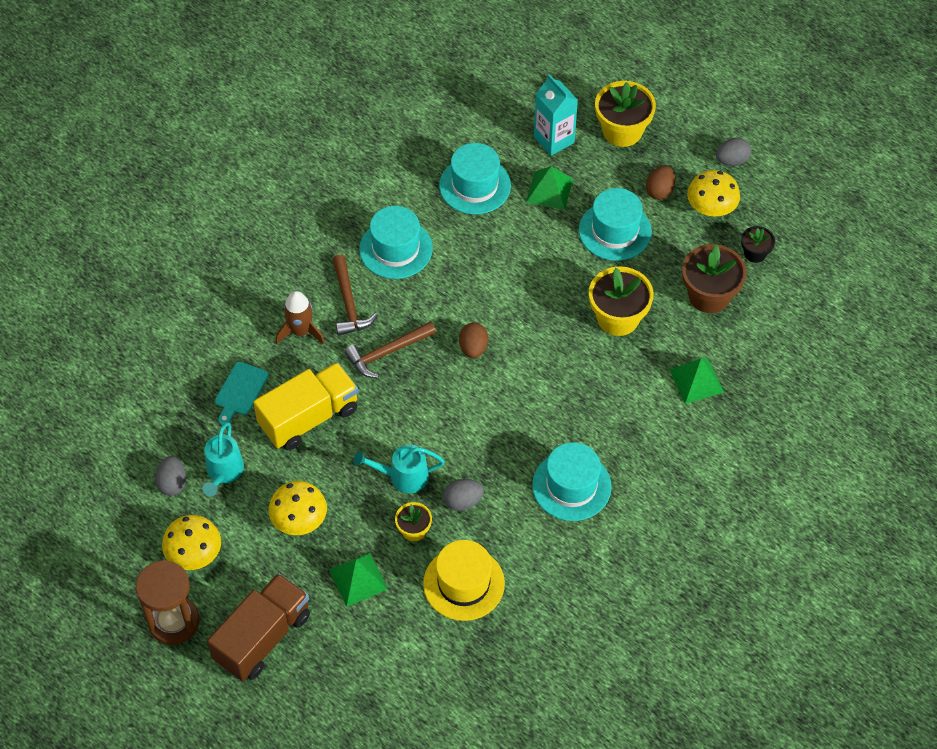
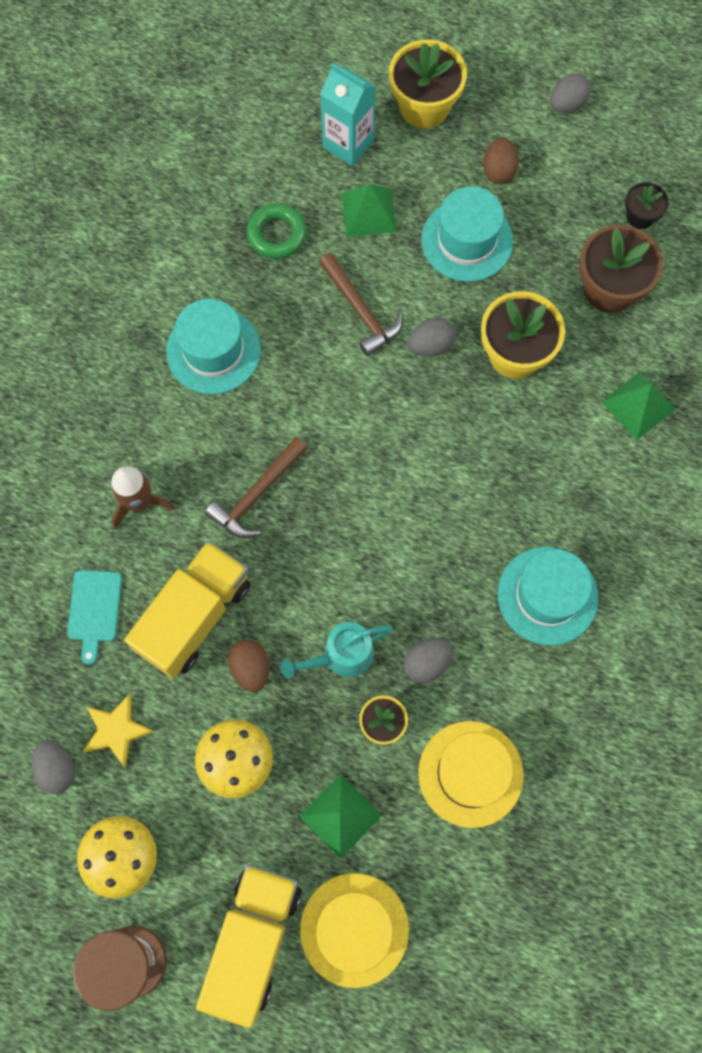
camera: 20 degrees left, 15 degrees up
(223, 472) = (116, 730): turquoise watering can -> yellow star
(262, 637) = (253, 941): brown truck -> yellow truck
(337, 655) = (354, 929): none -> yellow hat
(349, 303) = (184, 443): brown hammer -> brown hammer (360, 310)
(473, 348) = (359, 452): brown egg -> brown egg (250, 668)
(475, 185) = (277, 234): turquoise hat -> green ring
(557, 293) = (430, 345): none -> grey egg
(711, 208) = (567, 174): yellow mushroom -> none

